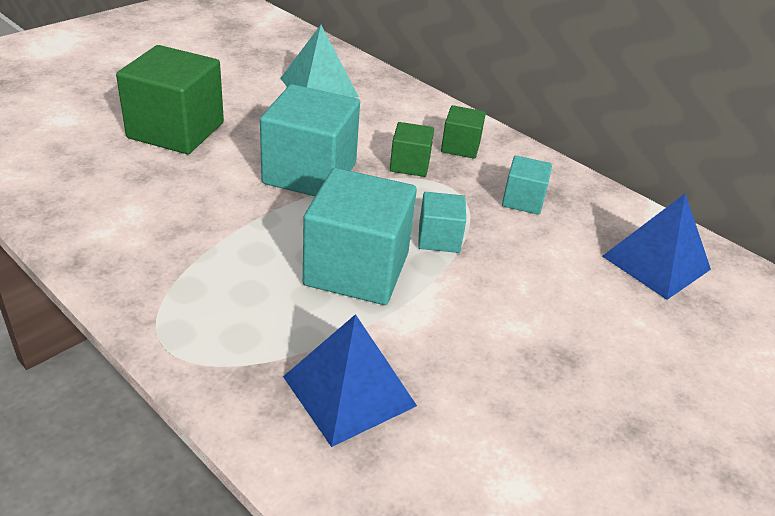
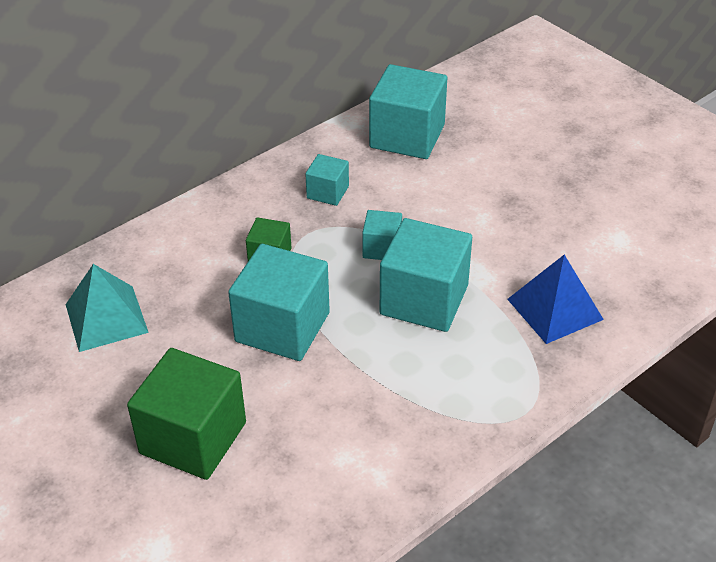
camera: 80 degrees left, 5 degrees up
(460, 147) = (240, 220): green cube -> none
(656, 262) = (407, 136): blue pyramid -> turquoise cube

